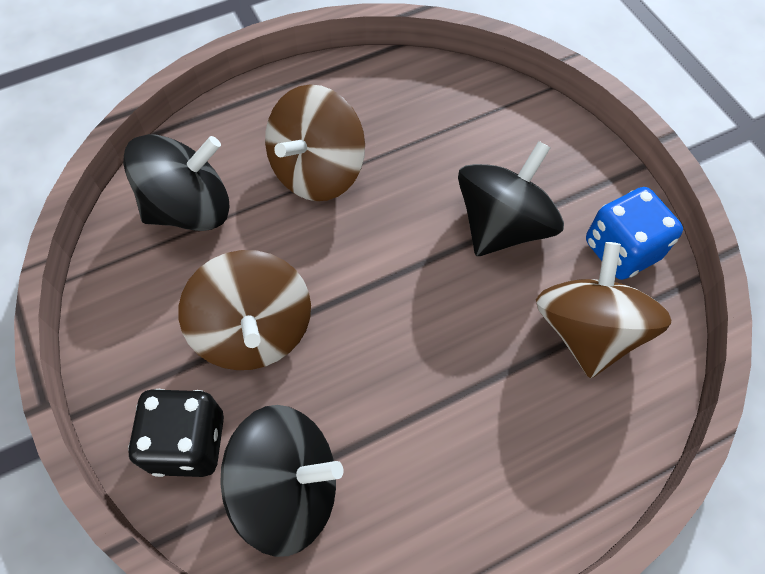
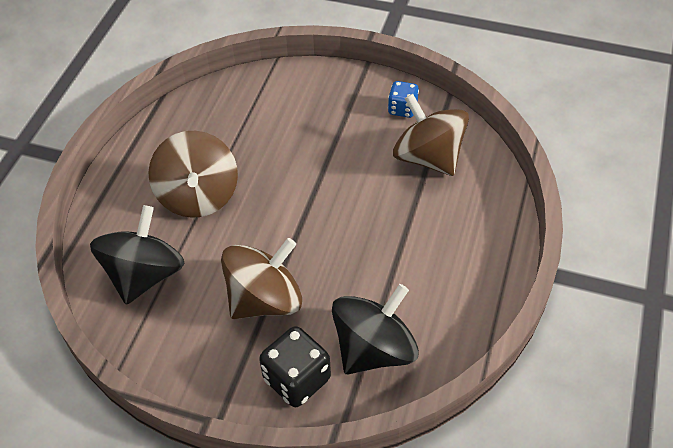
camera: 45 degrees left, 10 degrees down
(254, 331) = (265, 299): brown spinning top -> brown spinning top turned 60 degrees counterclockwise
(502, 225) = (332, 143): black spinning top -> none
(621, 250) = (402, 109): blue dice -> blue dice, size x0.62

